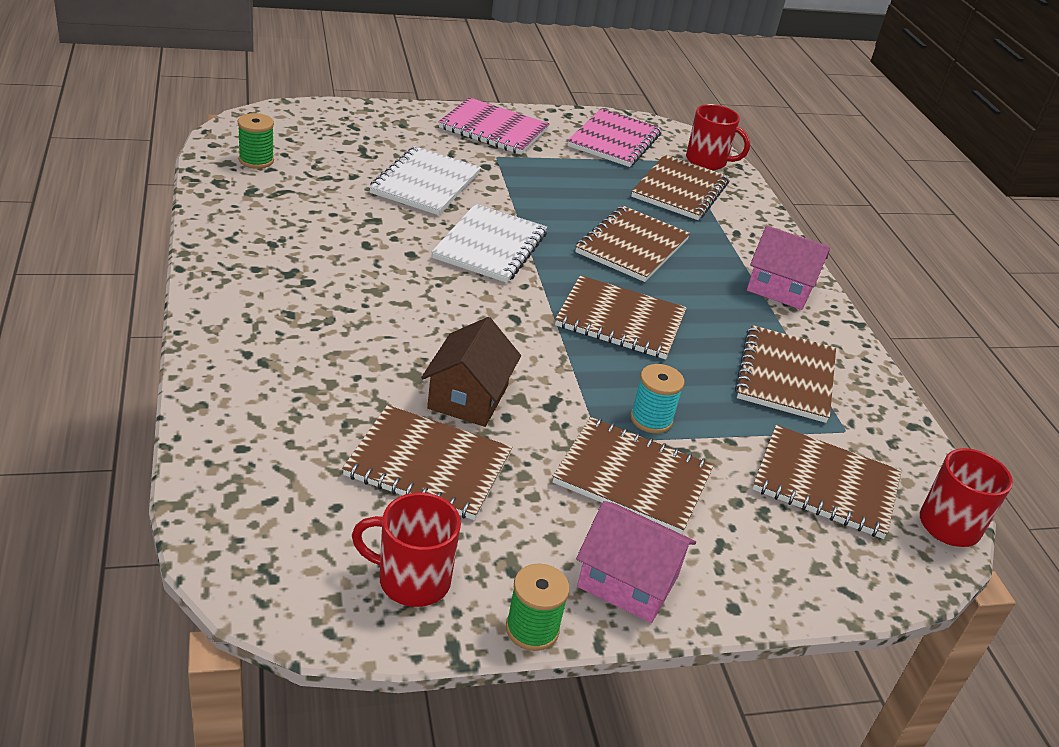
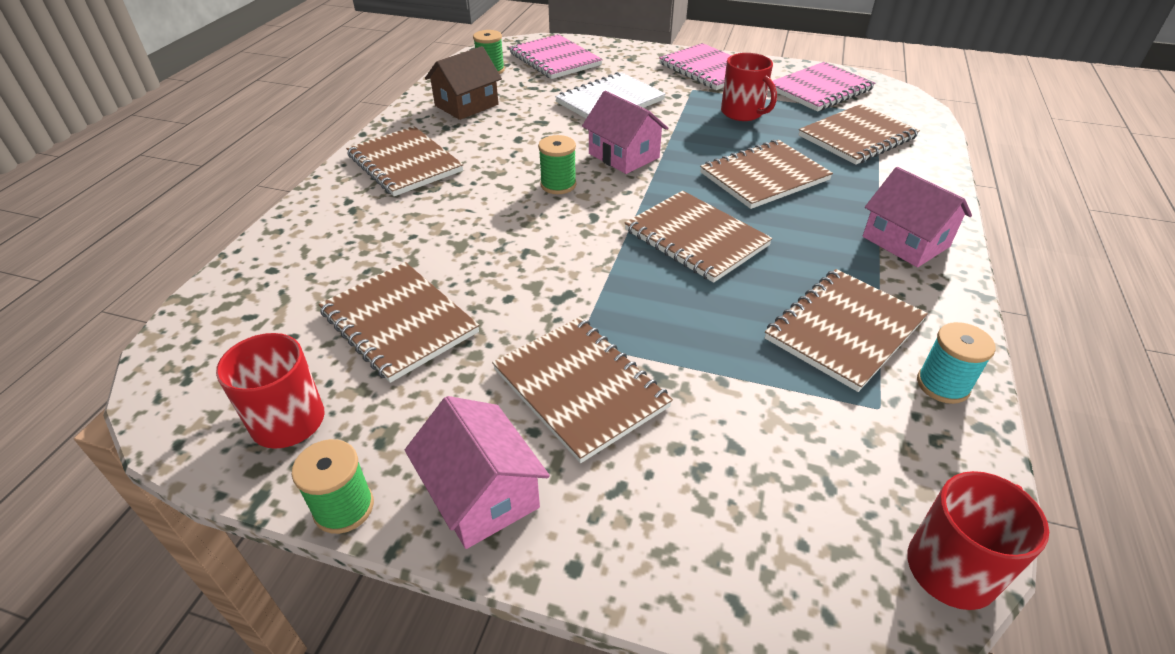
camera: 35 degrees right, 5 degrees up
(319, 136) = (555, 59): none -> pink notebook
(454, 291) = (558, 185): none -> green spool
(468, 397) = (489, 273): brown house -> brown house (466, 105)
(490, 246) = (623, 155): white notebook -> pink house
(651, 419) = (650, 336): turquoise spool -> turquoise spool (942, 385)
(707, 161) = (908, 117): red mug -> red mug (742, 113)
(825, 484) = (805, 462): brown notebook -> brown notebook (405, 163)

